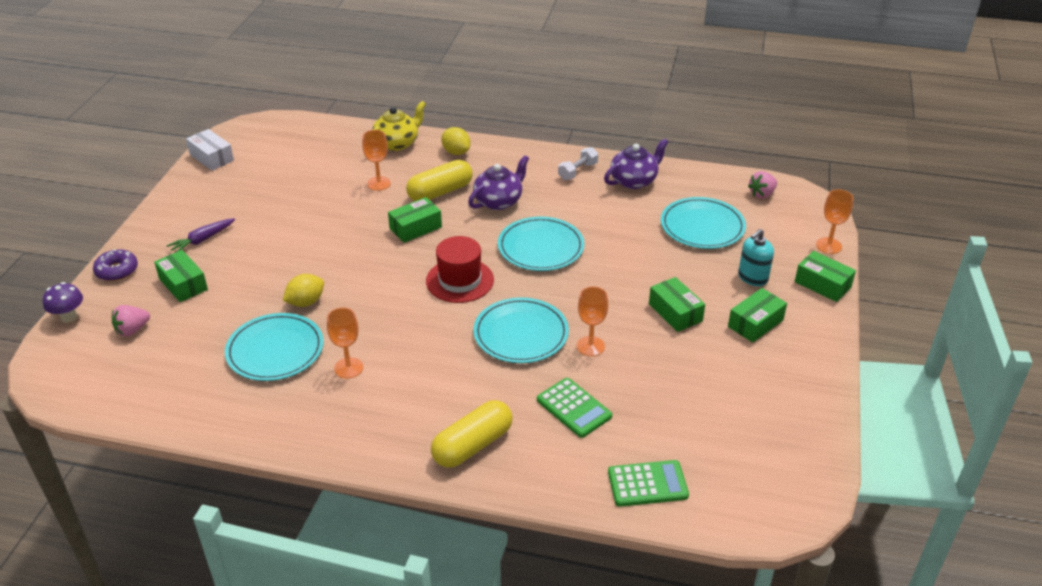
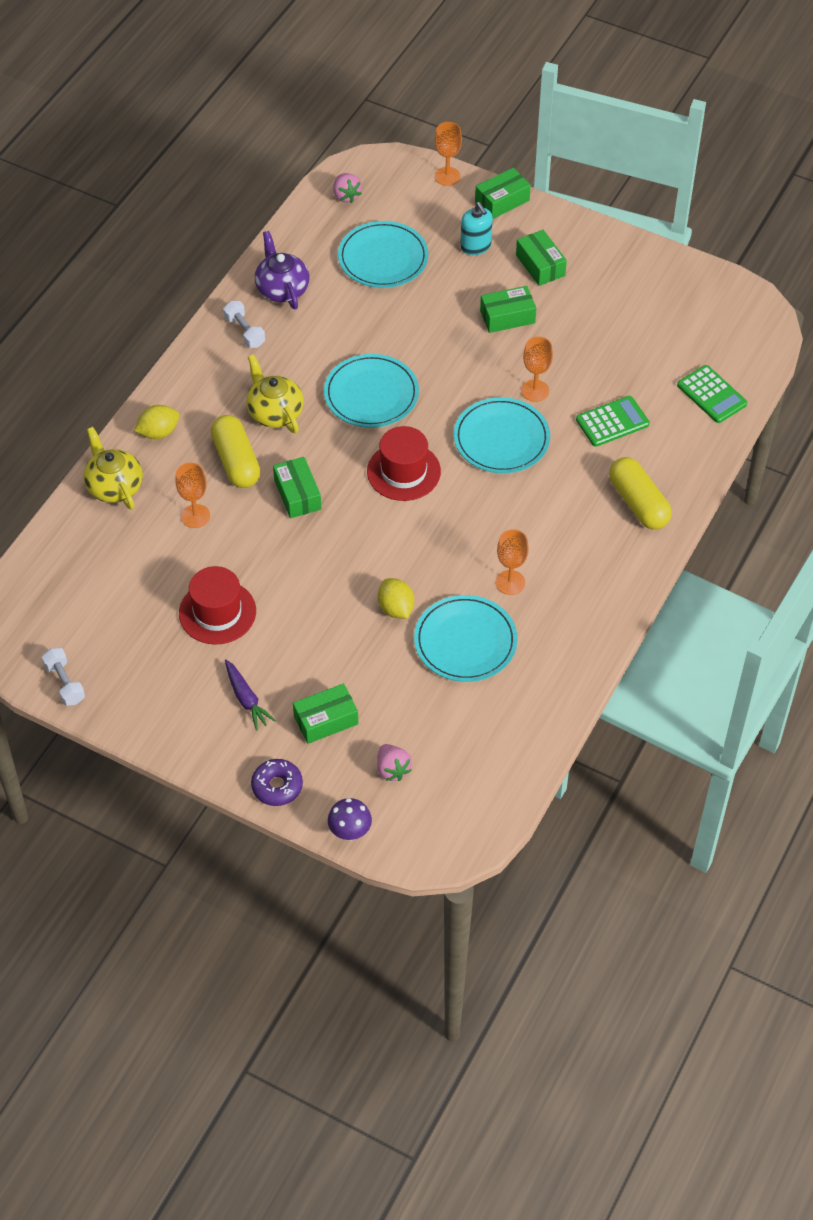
camera: 75 degrees left, 15 degrees up
(211, 157) = (65, 683): white box -> white dumbbell
(286, 211) = (217, 612): none -> red hat
(499, 201) = (274, 412): purple teapot -> yellow teapot
(647, 484) = (711, 395): green calculator -> green calculator turned 135 degrees clockwise

